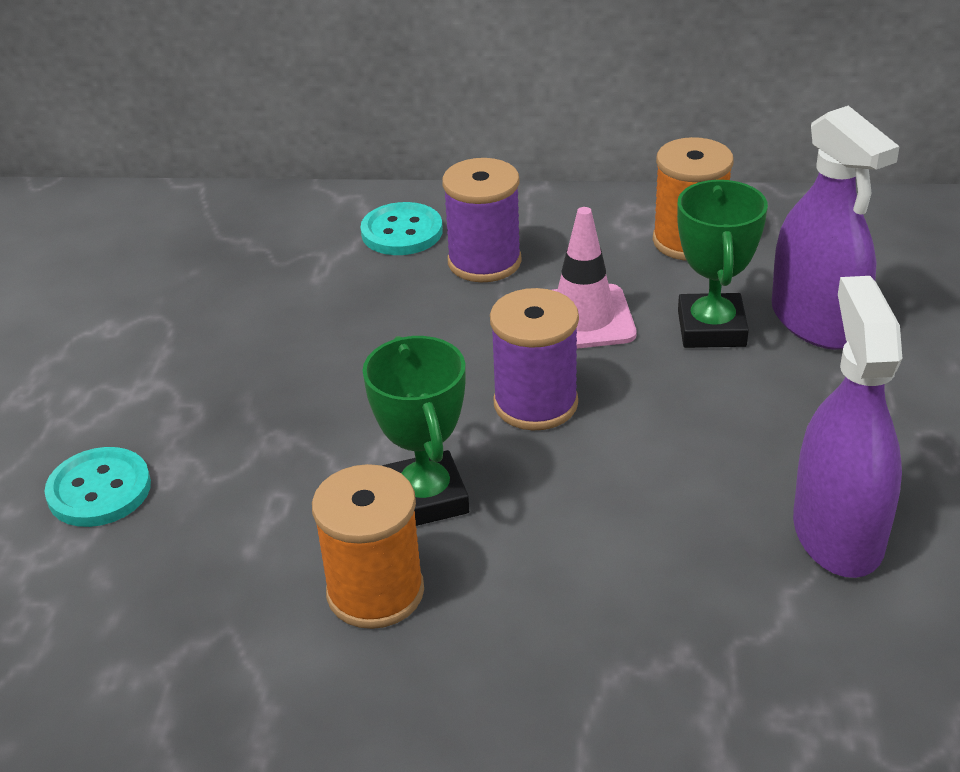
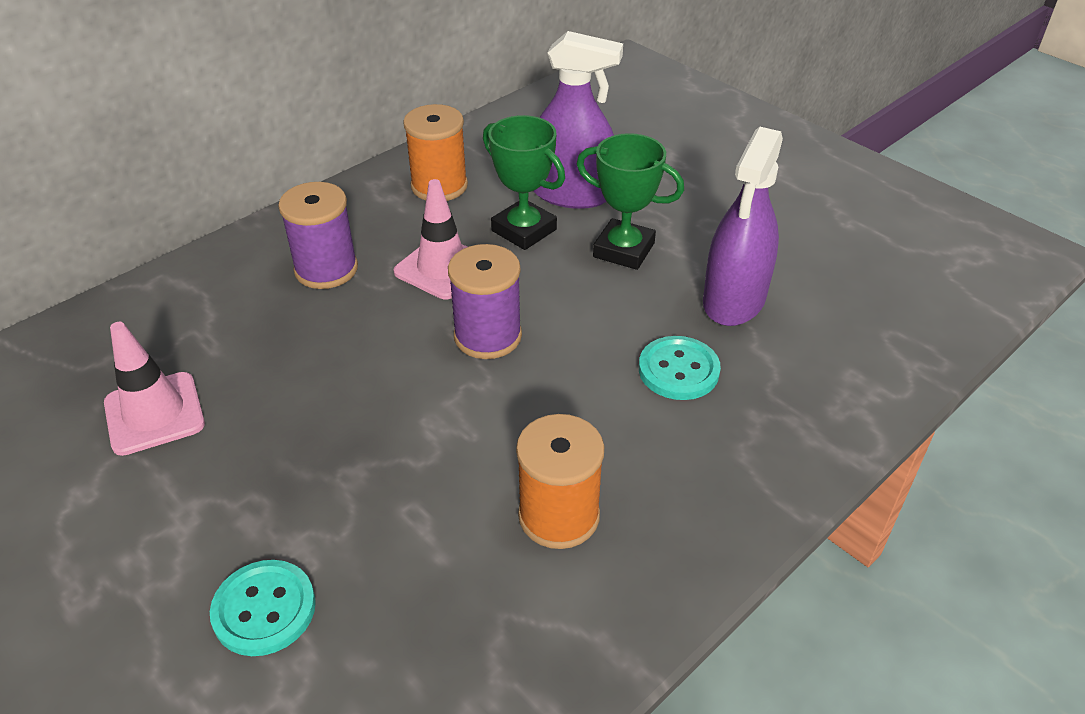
camera: 50 degrees left, 5 degrees up
(218, 300) = (154, 413): none -> pink traffic cone
(402, 232) = (235, 282): turquoise button -> turquoise button (678, 370)
(425, 498) = (505, 438): green trophy -> green trophy (623, 250)
(837, 533) = (734, 300): purple spray bottle -> purple spray bottle turned 105 degrees counterclockwise

